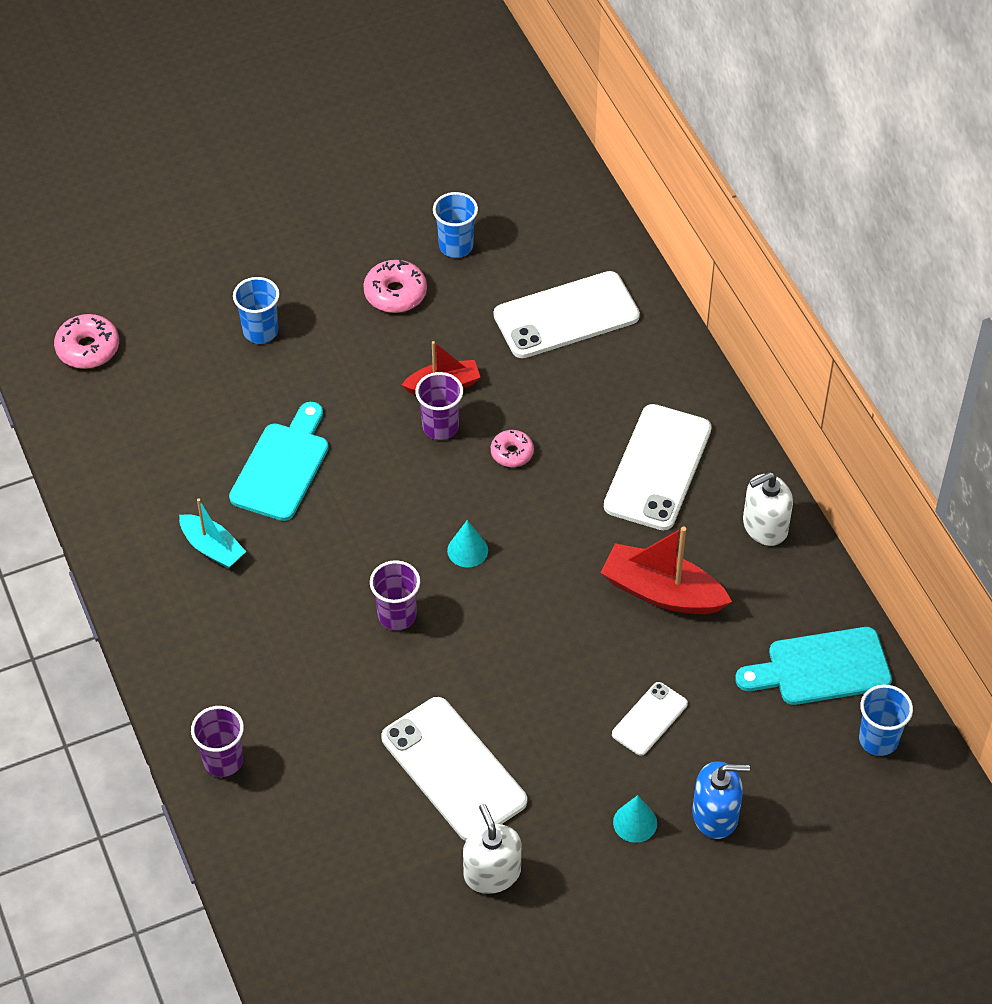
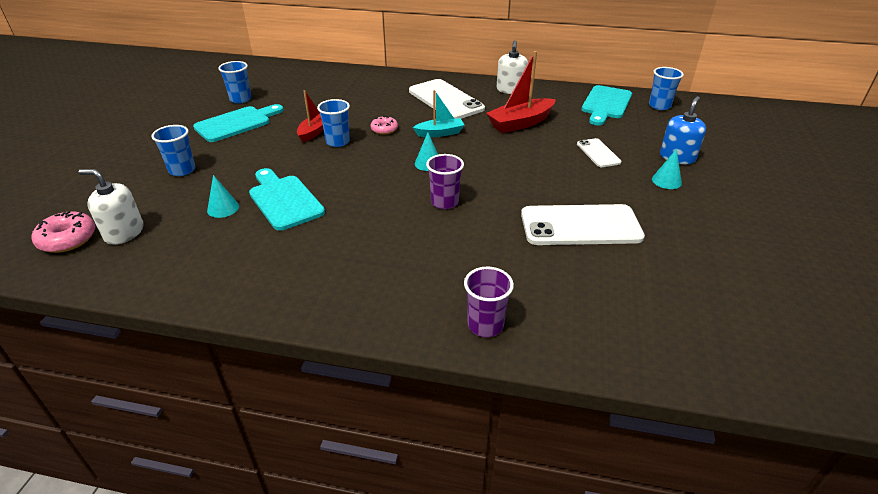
camera: 55 degrees left, 15 degrees down
(212, 548) = (302, 252): turquoise boat -> turquoise boat (440, 133)
(227, 426) = (223, 208): none -> turquoise cone
(395, 293) = (236, 123): pink donut -> turquoise cutting board
(440, 427) = (338, 142): purple cup -> blue cup
(492, 873) = (673, 241): white soap dispenser -> white soap dispenser (124, 233)
(566, 316) = (327, 90): white phone -> none

